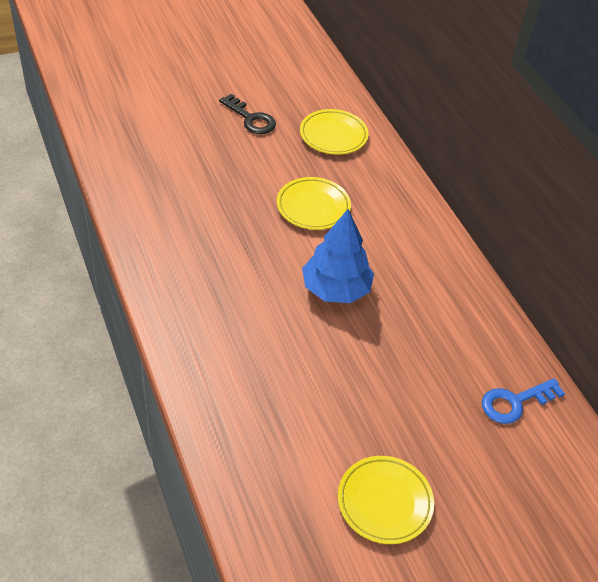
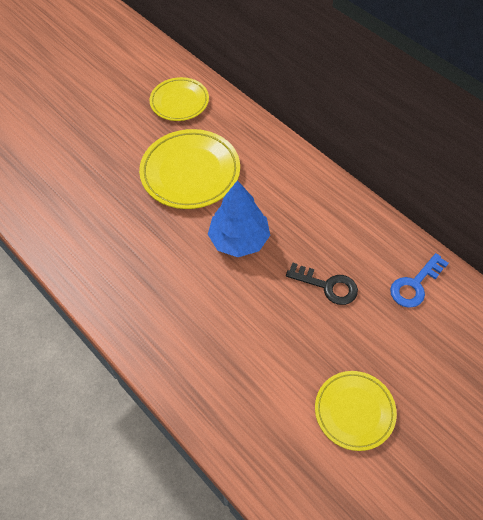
camera: 15 degrees left, 10 degrees up
(251, 119) = (106, 110): black key -> black key (327, 286)
(313, 207) = (190, 172): yellow plate -> yellow plate, size x1.56

